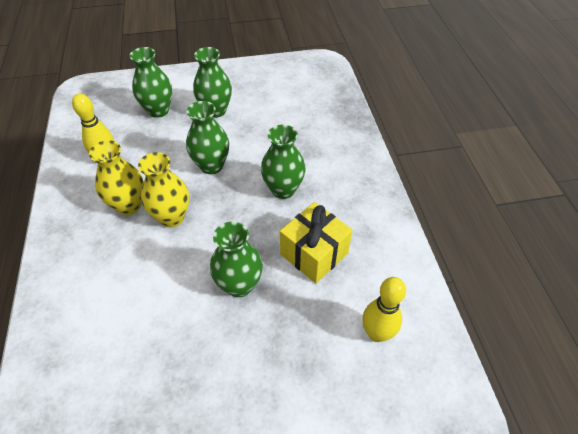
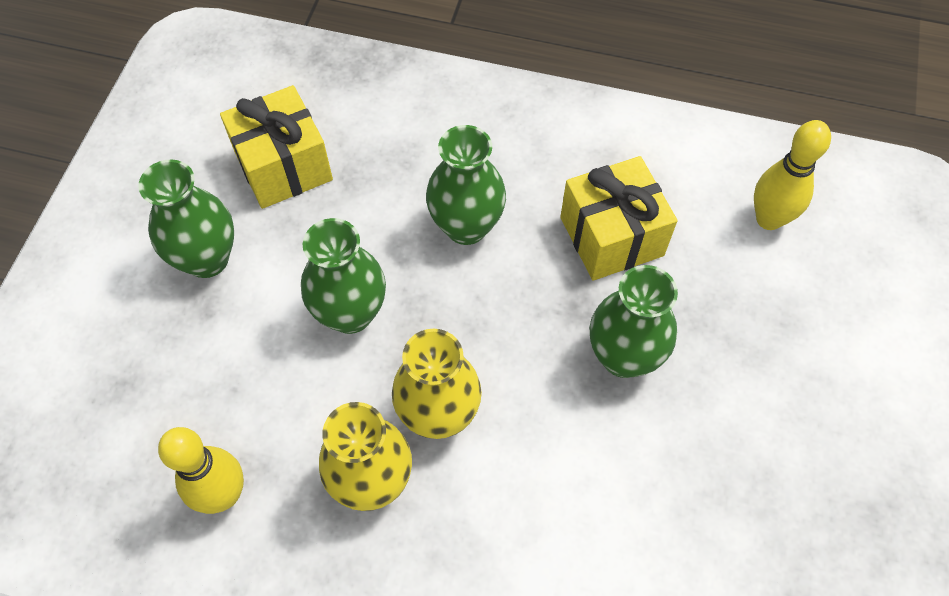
camera: 65 degrees left, 10 degrees up
(158, 110) = (137, 360): green vase -> none
(277, 114) = (283, 166): none -> yellow gift

